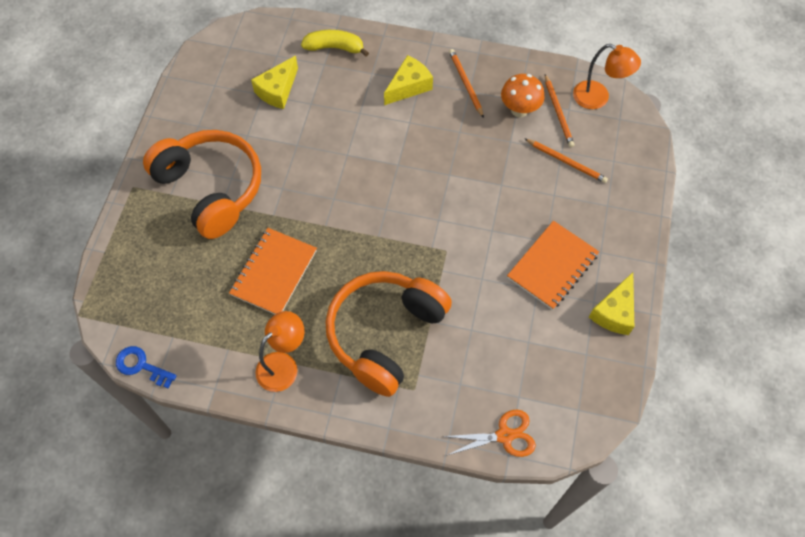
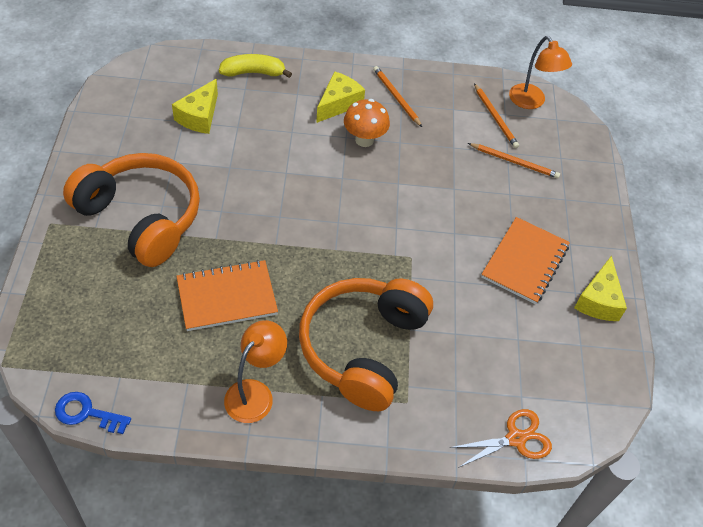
camera: 15 degrees left, 10 degrees down
(274, 272) = (227, 297): orange notebook -> orange notebook turned 60 degrees clockwise
(519, 110) = (456, 118): orange mushroom -> orange mushroom (364, 140)
(598, 98) = (531, 102): orange lamp -> orange lamp turned 45 degrees clockwise

